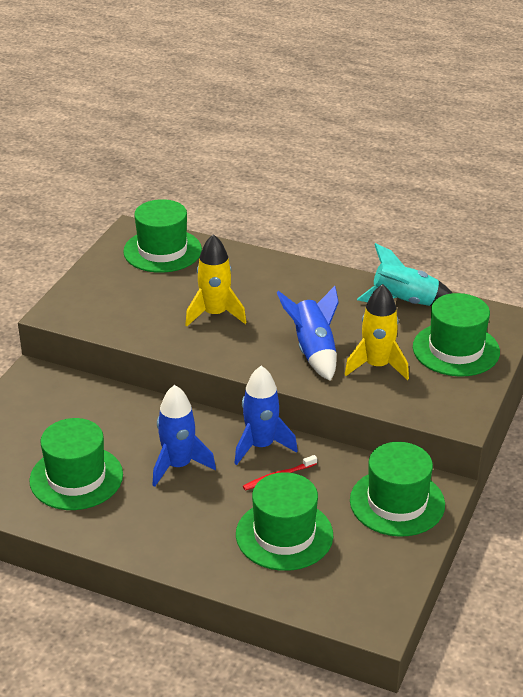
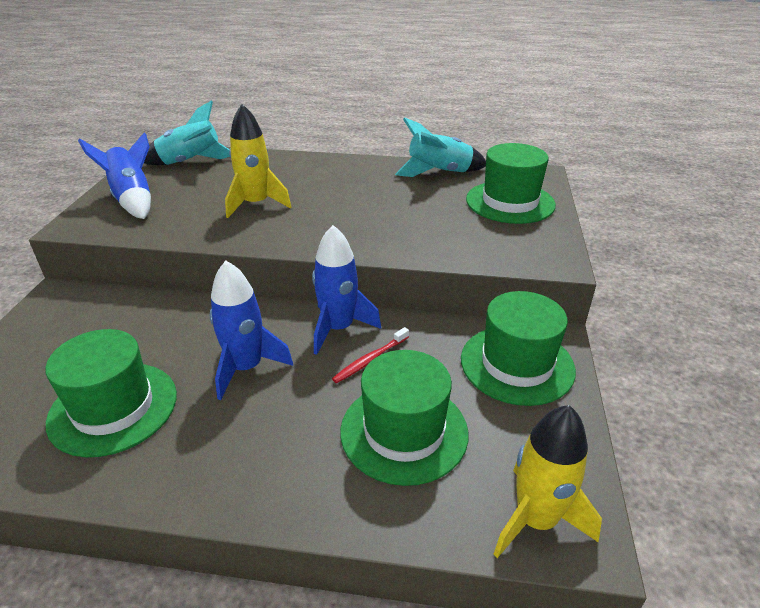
camera: 15 degrees left, 0 degrees up
(162, 251) = (190, 162): green hat -> turquoise rocket
(313, 351) = (371, 222): blue rocket -> blue rocket (133, 199)
(377, 366) = (442, 225): yellow rocket -> yellow rocket (535, 520)

